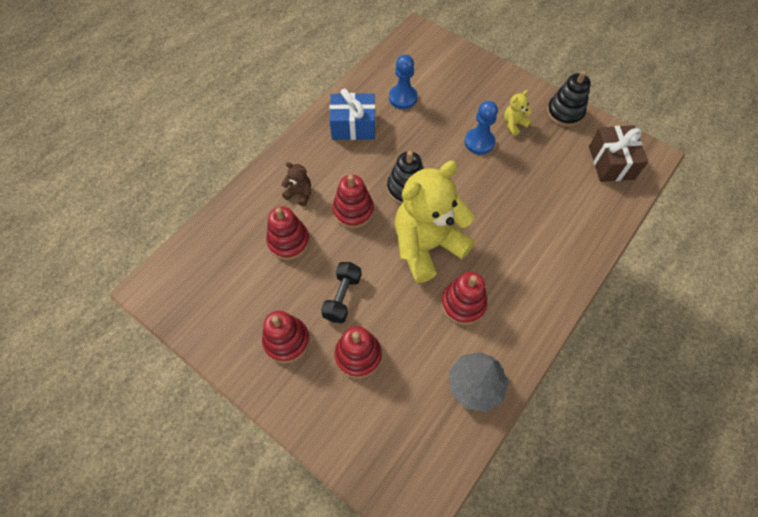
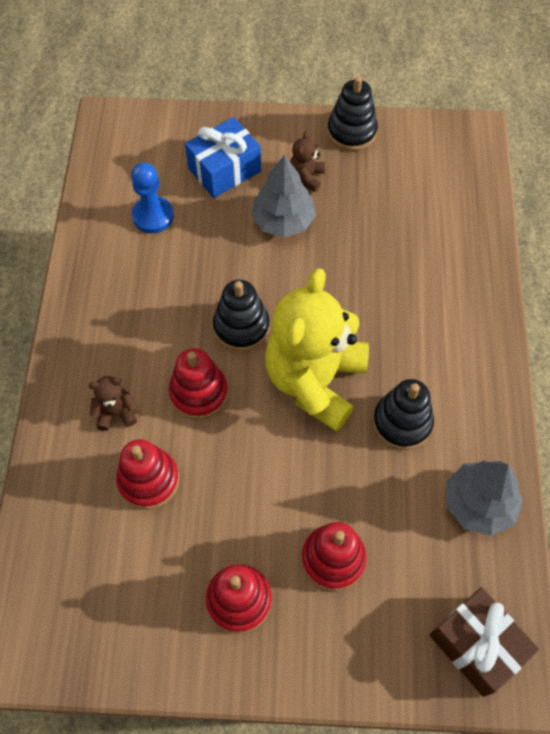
camera: 35 degrees left, 0 degrees up
(342, 297) = (264, 504): black dumbbell -> none
(353, 126) = (118, 286): blue gift -> blue gift (224, 170)
(463, 304) = (402, 422): red stacking toy -> black stacking toy
(479, 142) = (283, 221): blue pawn -> grey tree
(514, 124) = (306, 177): yellow teddy bear -> brown teddy bear
(611, 162) = (440, 164): brown gift -> brown gift (477, 645)

